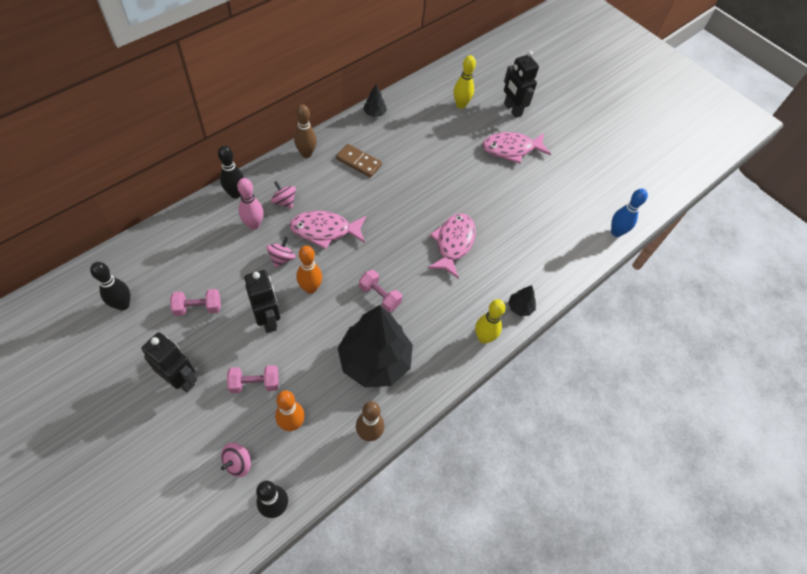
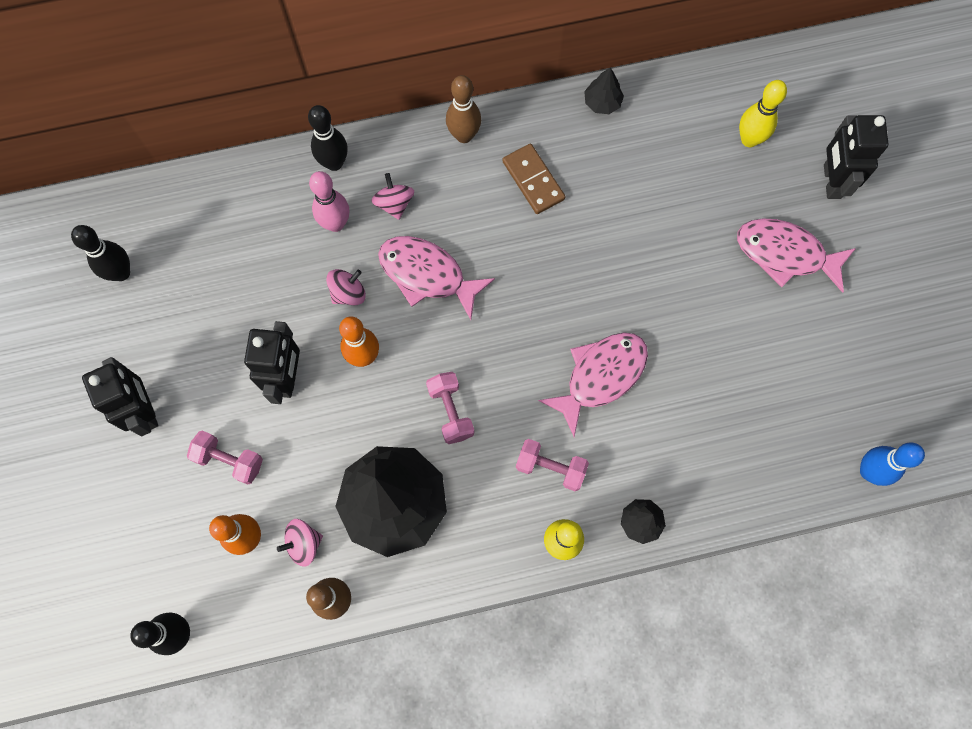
camera: 35 degrees right, 15 degrees up
(198, 308) = (209, 319): pink dumbbell -> pink dumbbell (550, 467)
(238, 463) = (162, 556): pink spinning top -> pink spinning top (303, 544)

